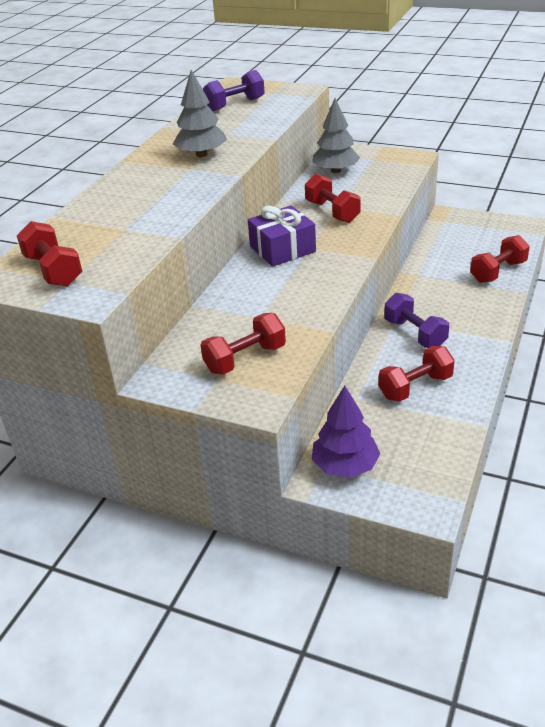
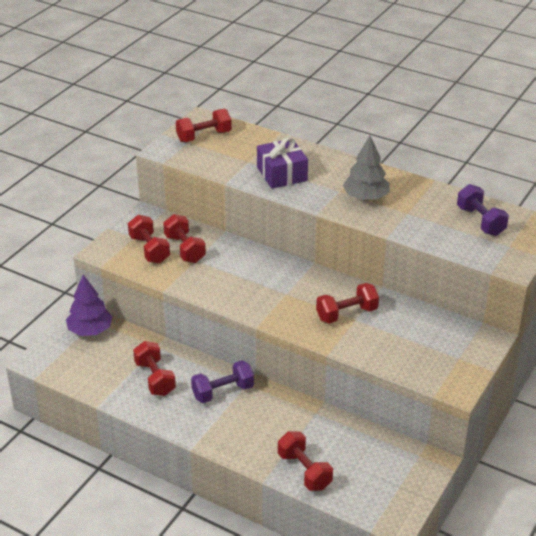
camera: 95 degrees right, 0 degrees up
(238, 329) = (185, 249): none -> red dumbbell
(282, 249) = (289, 279): purple gift -> purple gift (282, 174)
(335, 171) = (435, 328): grey tree -> none

